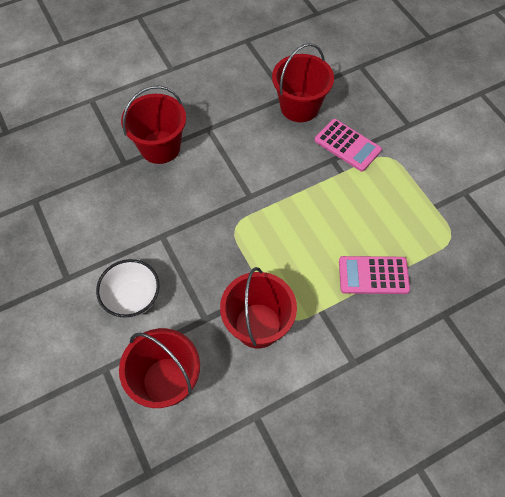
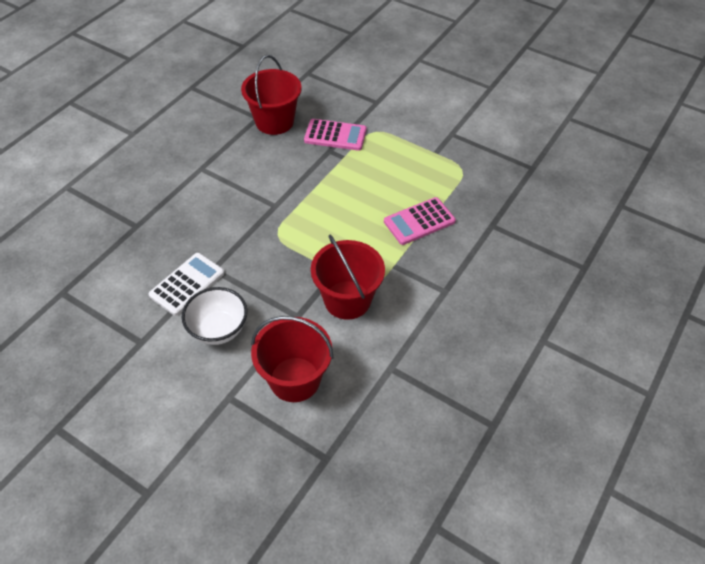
camera: 30 degrees left, 10 degrees down
(133, 240) = (187, 284): none -> white calculator
(160, 147) = (164, 199): red bucket -> none

